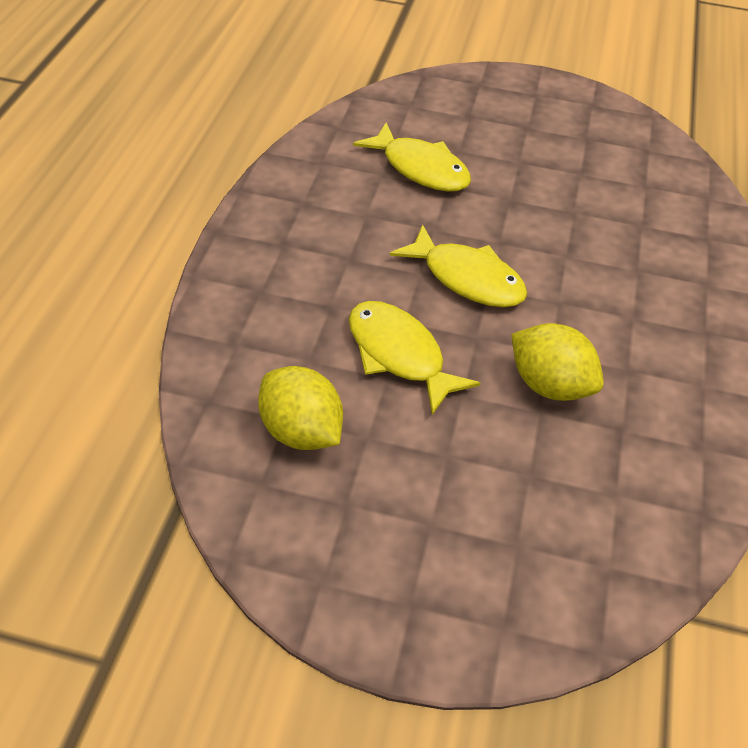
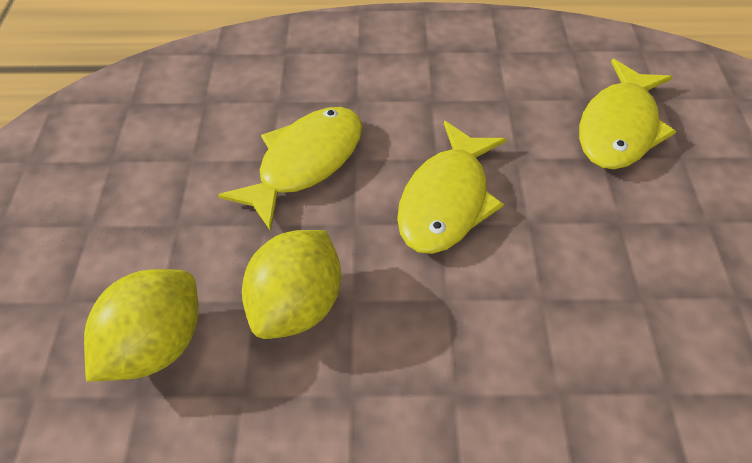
camera: 80 degrees right, 5 degrees up
(301, 432) = (190, 114): yellow lemon -> yellow lemon (156, 345)

